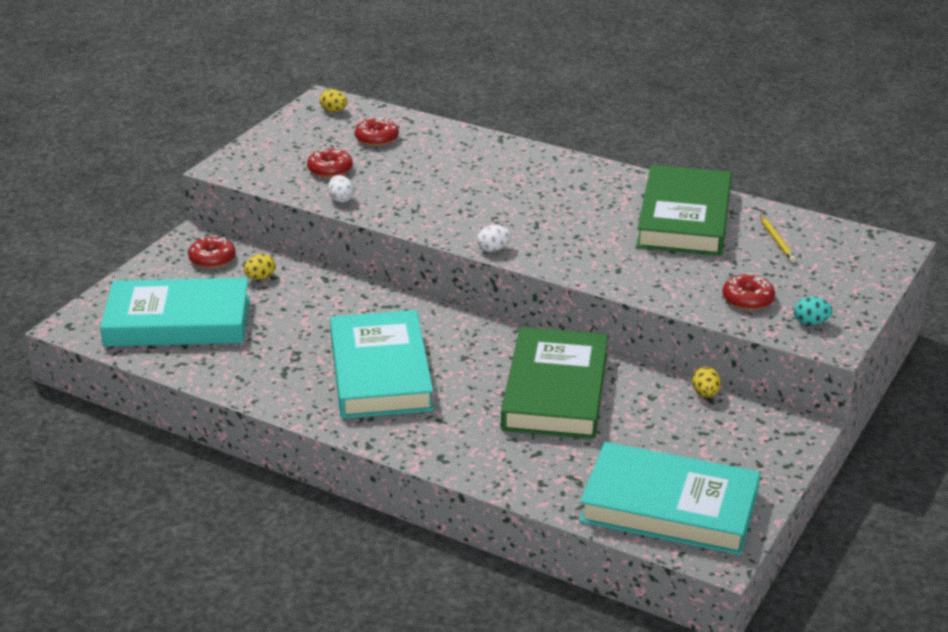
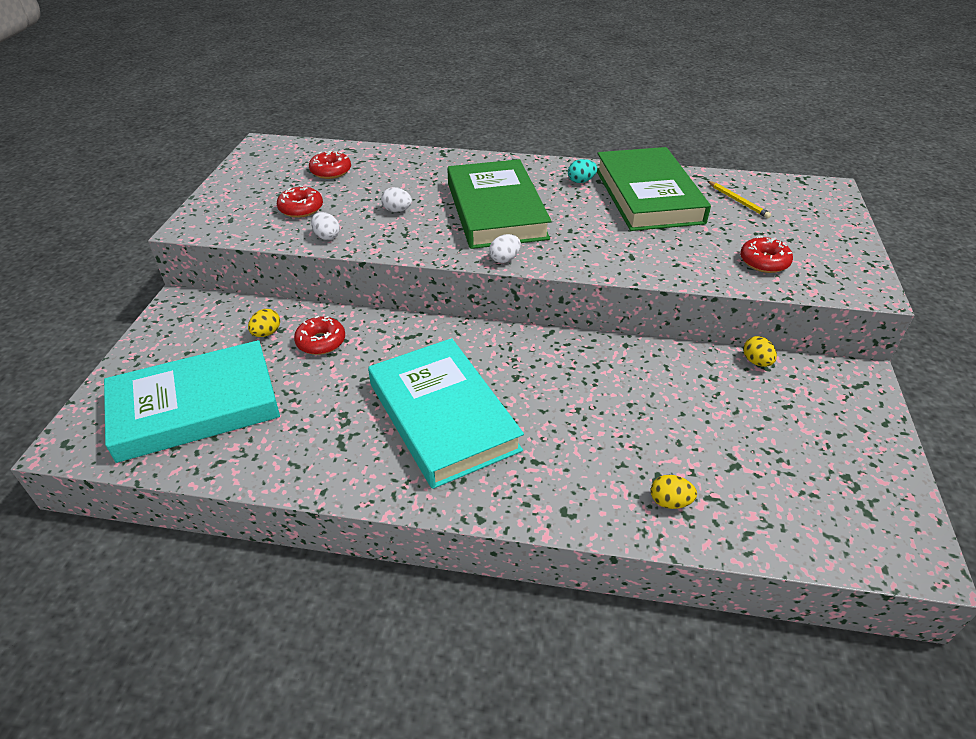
camera: 20 degrees left, 10 degrees up
(212, 259) = (207, 323): red donut -> red donut (321, 342)
(334, 111) = (277, 153): yellow egg -> yellow egg (670, 502)
(419, 187) = (397, 210): none -> white egg
(555, 391) = (625, 394): green book -> green book (496, 210)
(669, 507) = (827, 508): turquoise book -> none
(810, 322) = (834, 273): turquoise egg -> turquoise egg (581, 181)

